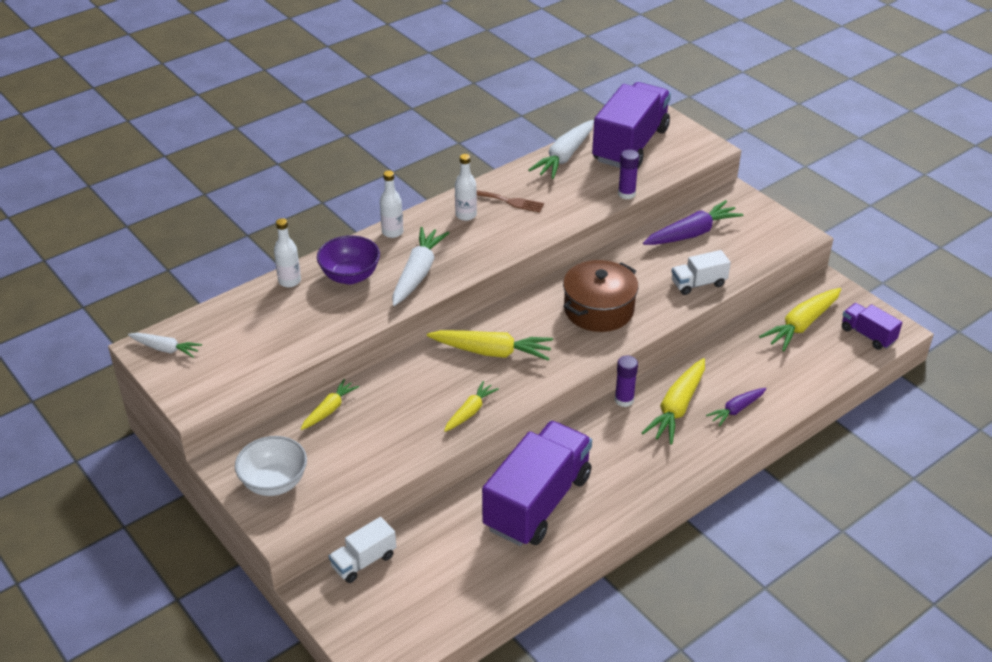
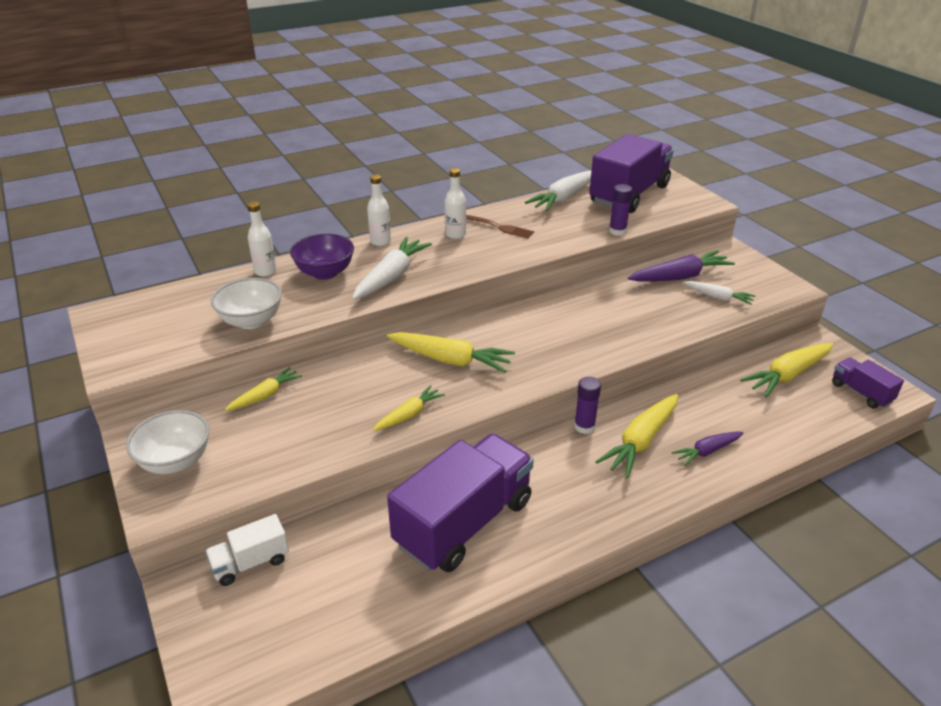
camera: 10 degrees right, 5 degrees down
(166, 349) = (118, 316): white carrot -> white carrot (718, 297)
(300, 339) = (251, 321): none -> white bowl
(598, 309) = (571, 333): brown pot -> none
(698, 283) = (680, 320): white truck -> none

